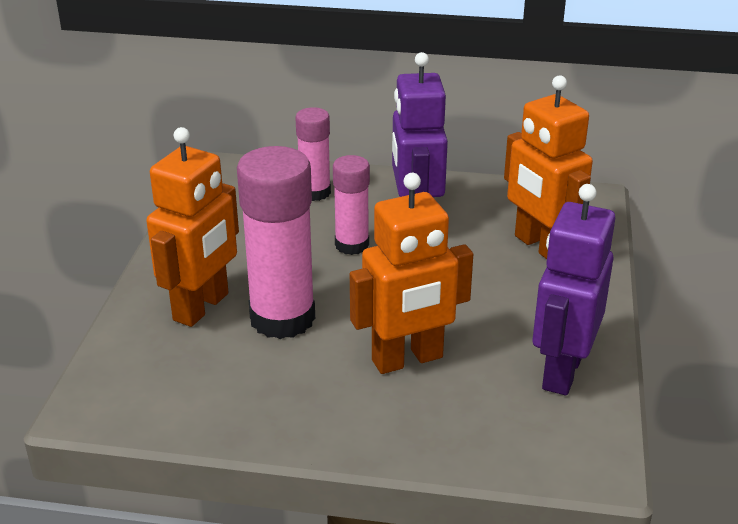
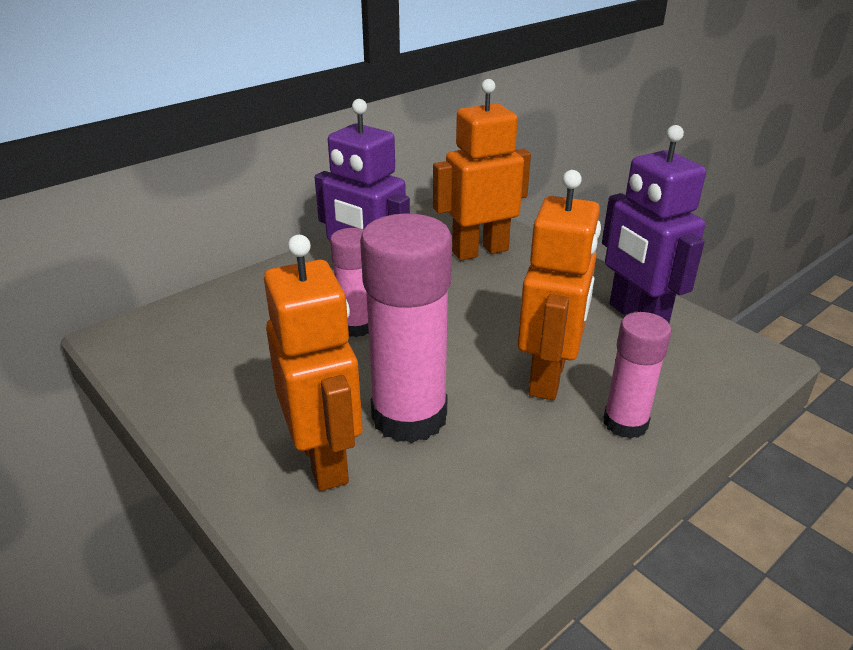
camera: 50 degrees left, 0 degrees up
(315, 192) = (251, 306): pink glue stick -> pink glue stick (625, 423)
(540, 246) = (479, 251): orange robot -> orange robot turned 150 degrees clockwise

